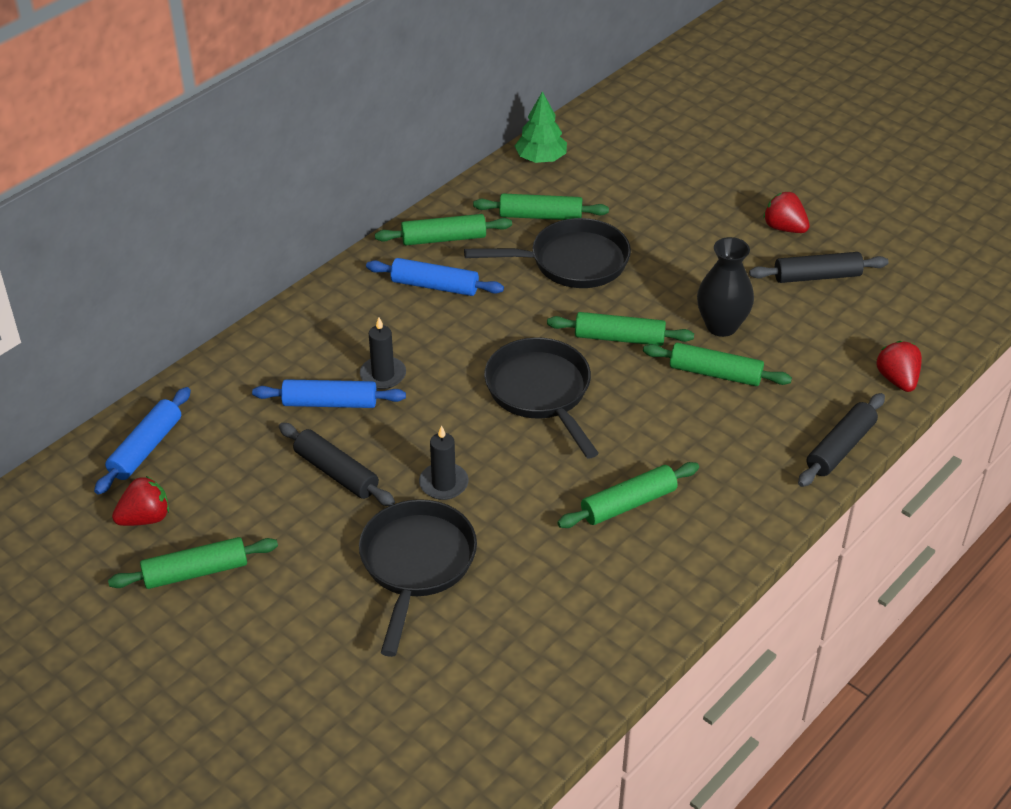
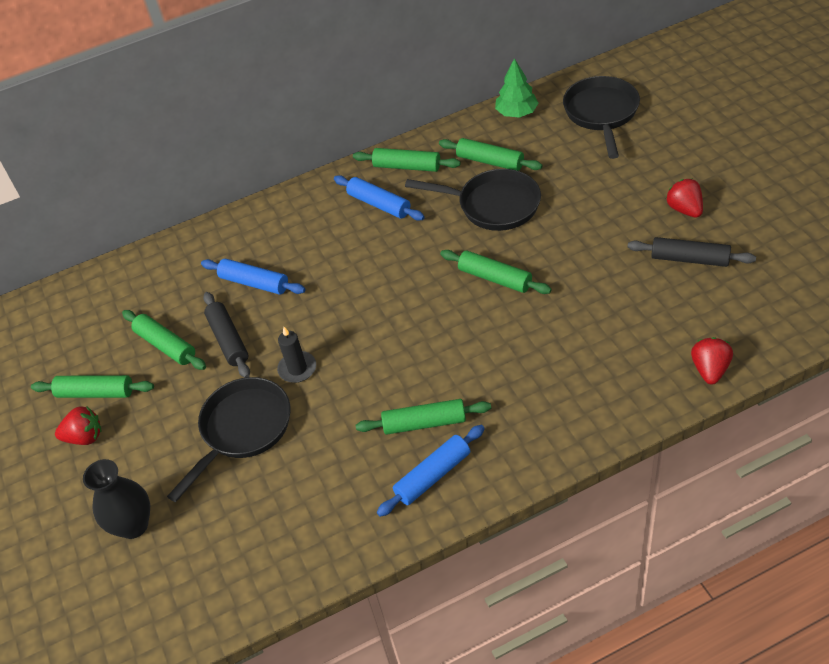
camera: 30 degrees right, 5 degrees up
(145, 448) = (116, 288): blue rolling pin -> blue rolling pin (432, 475)
(145, 518) = (87, 342): red strawberry -> red strawberry (85, 437)
(383, 375) = (303, 269): black candle -> none
(541, 392) = (409, 311): black pan -> black pan (601, 114)
(715, 373) = (555, 327): green rolling pin -> green rolling pin (166, 345)
(721, 326) = (583, 286): black vase -> black vase (133, 525)
(840, 448) = (625, 420): black rolling pin -> none

